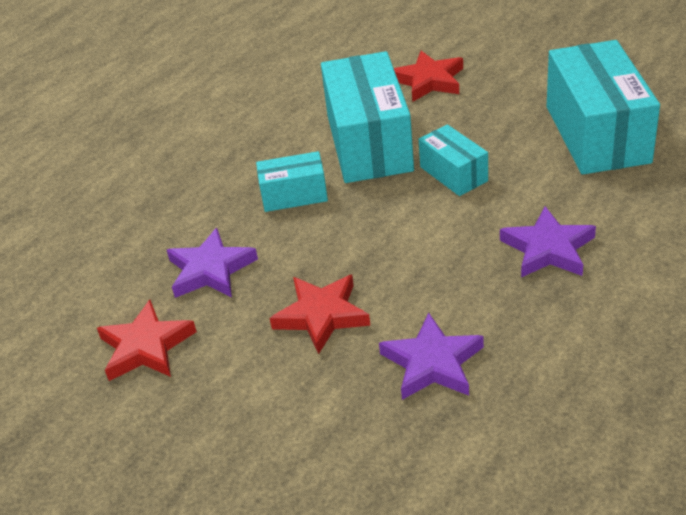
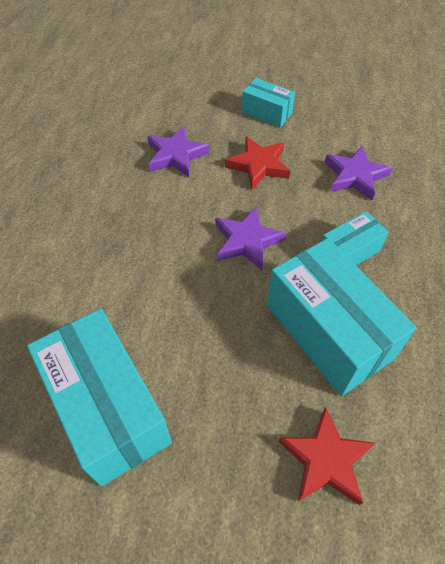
camera: 150 degrees right, 15 degrees up
(146, 347) = (347, 123): red star -> none
(453, 174) = (229, 312): turquoise box -> turquoise box (267, 113)
(548, 249) = (126, 253): purple star -> purple star (247, 241)

